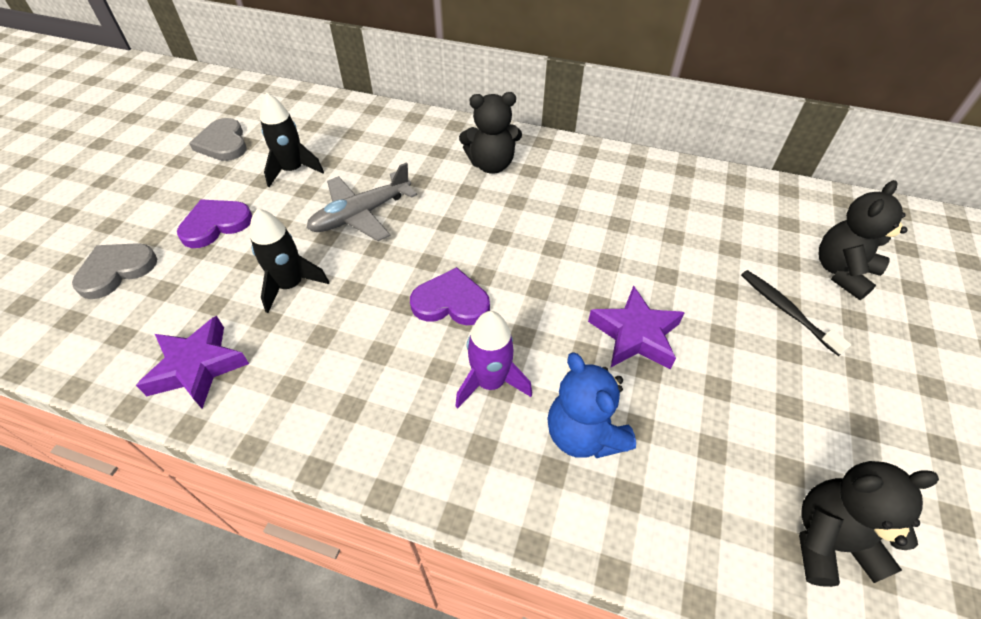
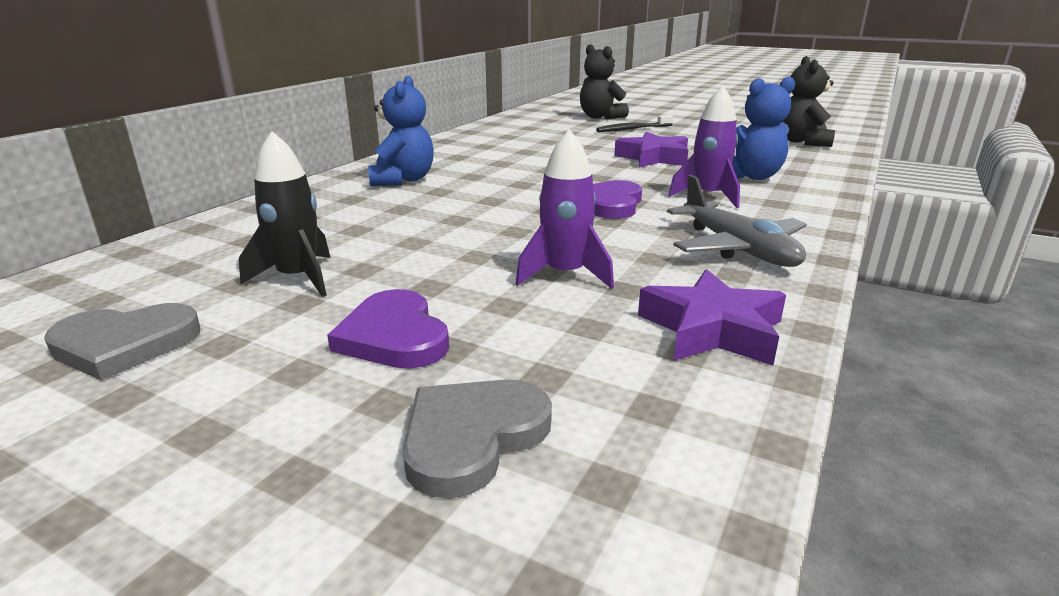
camera: 80 degrees left, 25 degrees down
(116, 271) = (472, 437): grey heart -> grey heart turned 75 degrees clockwise
(291, 285) = (565, 275): black rocket -> purple rocket
(361, 215) = (446, 237): grey plane -> grey plane (738, 249)
(491, 165) = (403, 180): black teddy bear -> blue teddy bear

